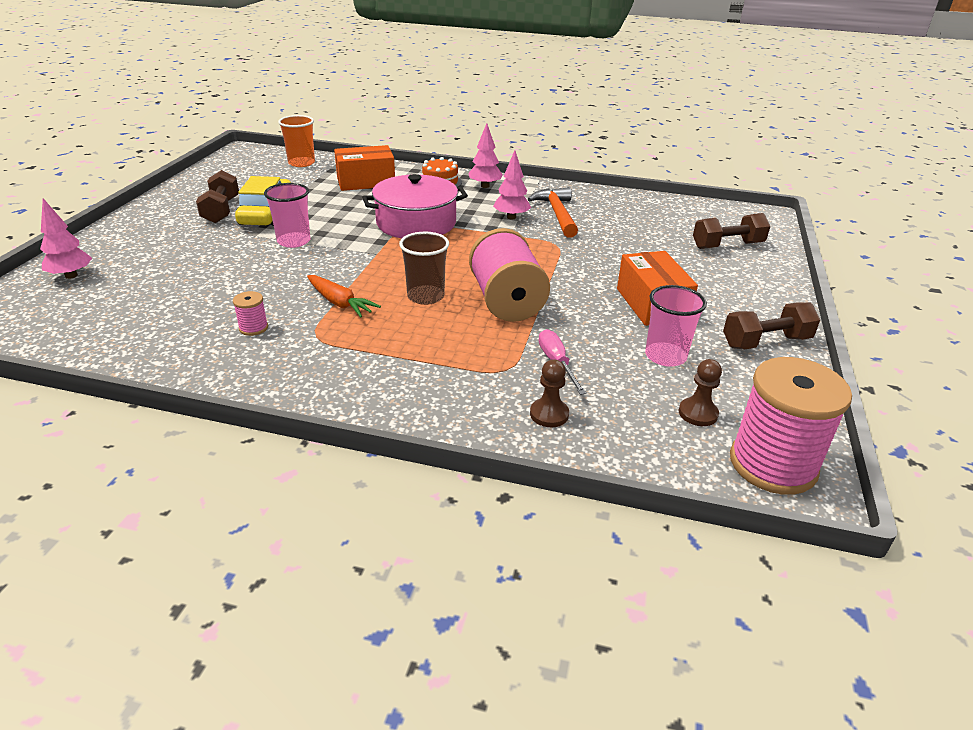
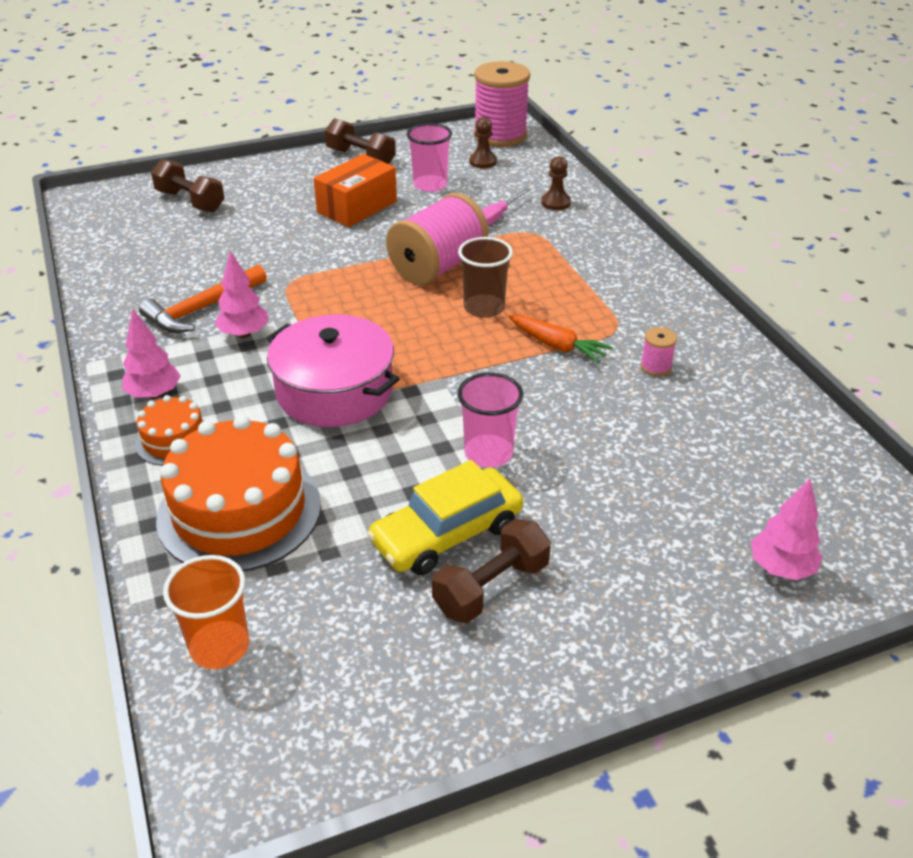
camera: 125 degrees left, 5 degrees up
(340, 303) = (557, 346): orange carrot -> orange carrot turned 120 degrees clockwise
(366, 182) = (239, 511): orange box -> orange cake

